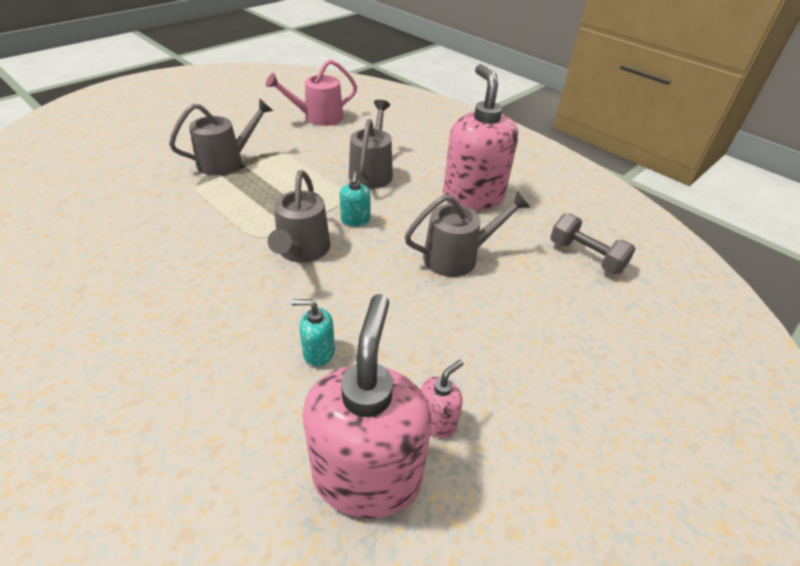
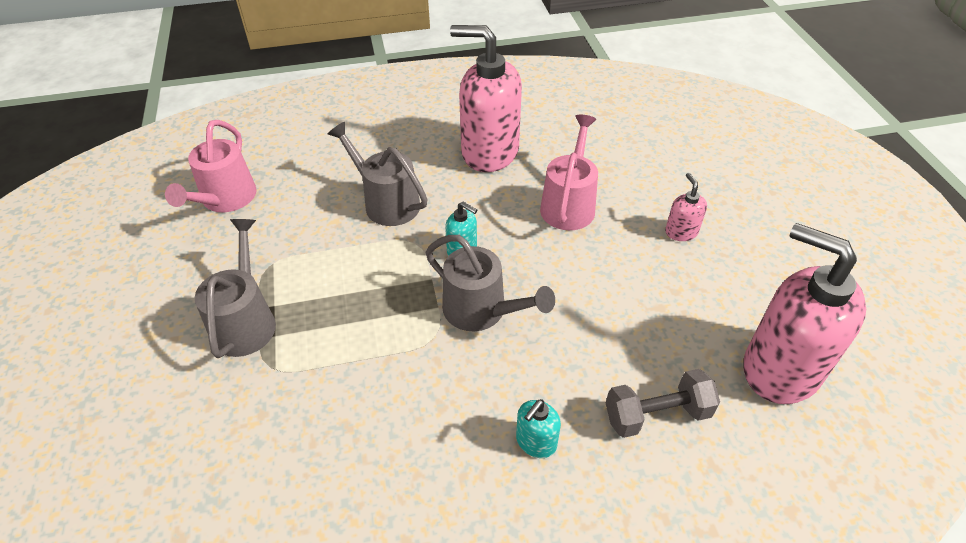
camera: 55 degrees left, 5 degrees up
(318, 352) = (635, 351): turquoise soap dispenser -> turquoise soap dispenser (536, 442)
(437, 421) = (747, 305): pink soap dispenser -> pink soap dispenser (681, 232)
(457, 257) = (569, 204): grey watering can -> pink watering can
(586, 256) = (619, 131): grey dumbbell -> grey dumbbell (657, 414)

